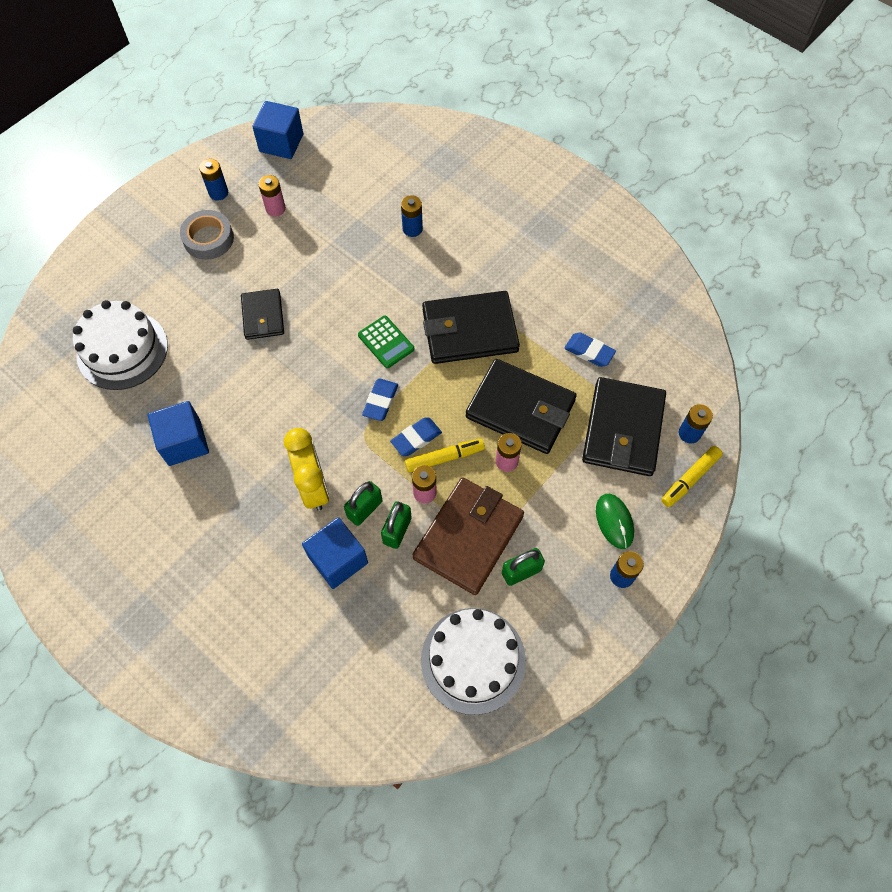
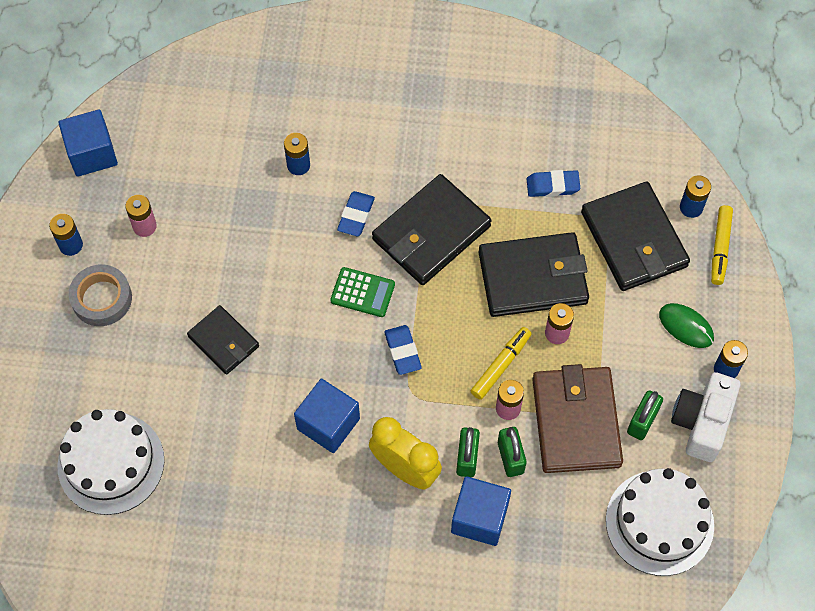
camera: 35 degrees left, 0 degrees up
(184, 442) = (250, 509): blue cube -> blue cube (328, 424)
(416, 438) = (462, 364): blue eraser -> blue eraser (356, 216)
(569, 605) = (701, 422): none -> white camera

